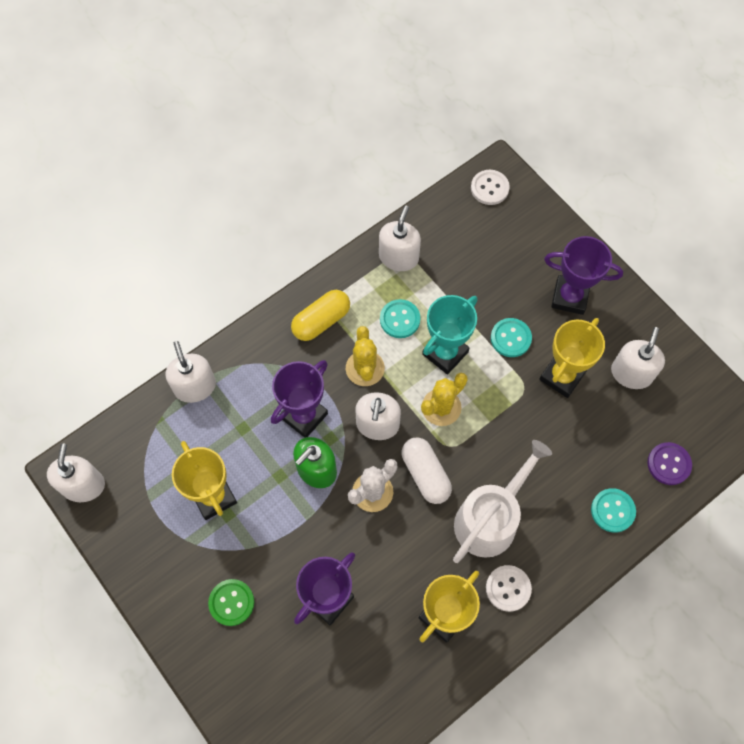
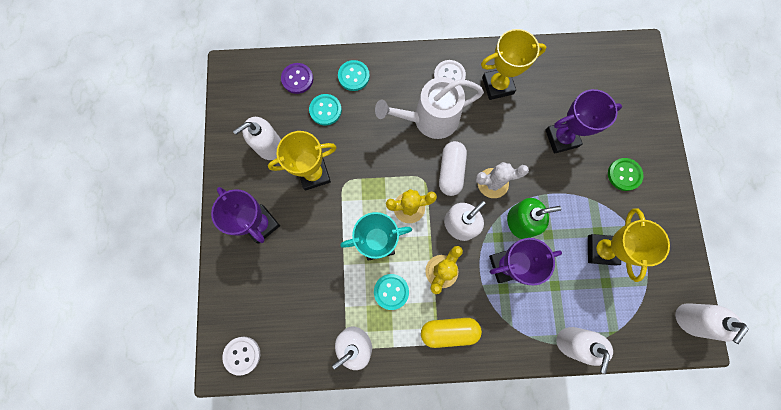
camera: 145 degrees left, 10 degrees up
(510, 338) = (325, 223): turquoise button -> turquoise button (325, 110)

